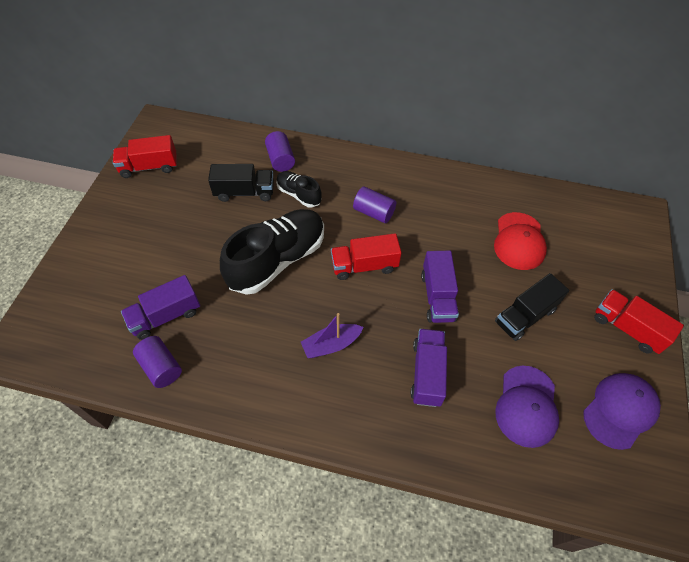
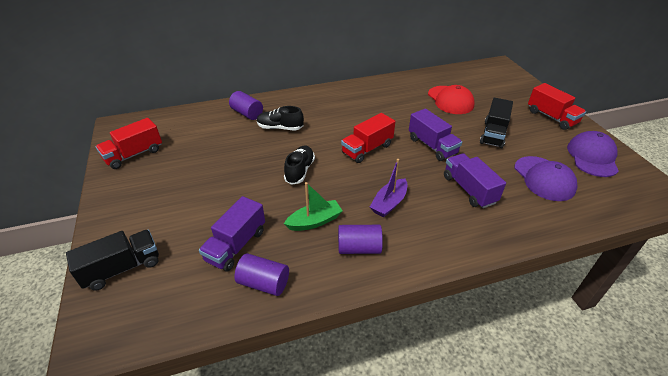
camera: 30 degrees left, 15 degrees down
(244, 192) = (235, 141): black truck -> black truck (122, 268)
(247, 327) = (314, 221): none -> green boat
(277, 260) = (300, 171): black shoe -> black shoe, size x0.51
(374, 212) = (344, 118): purple cylinder -> purple cylinder (359, 248)
(627, 328) = (551, 117): red truck -> red truck turned 135 degrees counterclockwise

